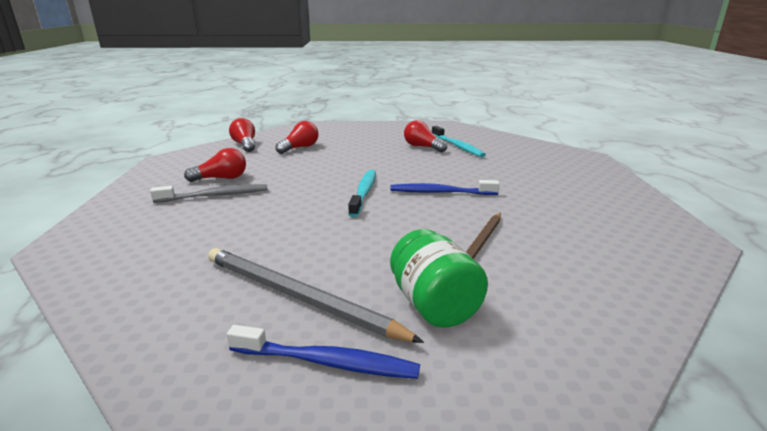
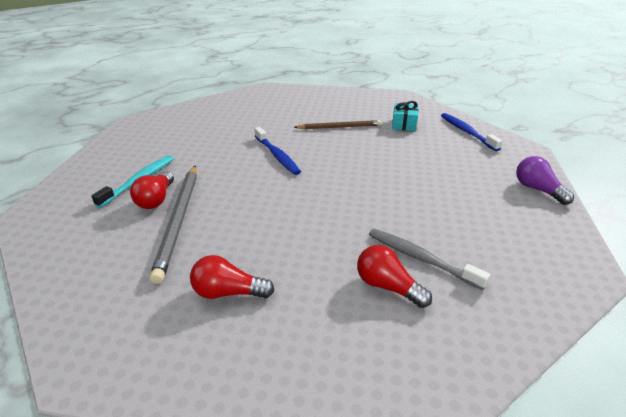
camera: 125 degrees left, 10 degrees up
(130, 308) = (537, 189): none -> purple light bulb
(245, 145) = (261, 368): red light bulb -> none
(298, 297) = (451, 153): grey pencil -> grey pencil (179, 220)
(364, 193) = (315, 184): turquoise toothbrush -> none
(434, 305) = (404, 124): green jar -> turquoise gift

